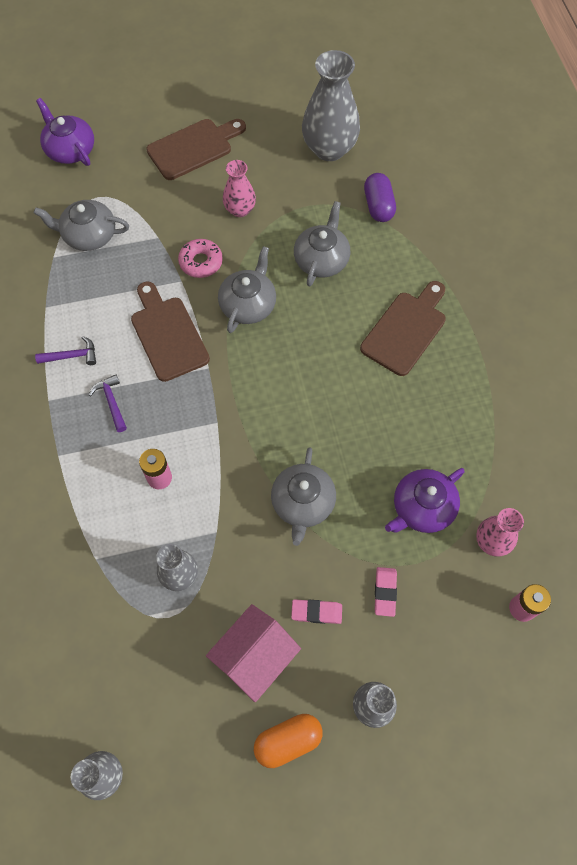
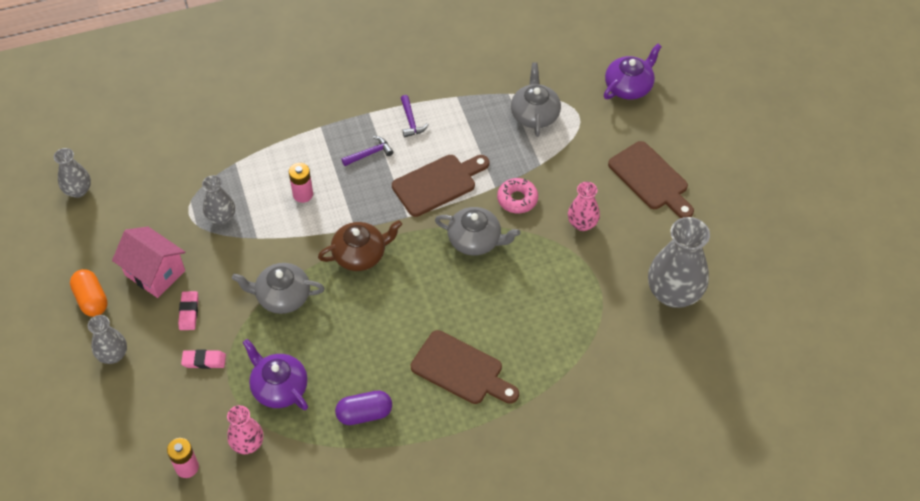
camera: 85 degrees right, 10 degrees down
(254, 418) = (360, 254): none -> brown teapot
(321, 259) = (533, 295): grey teapot -> none
(378, 206) = (607, 341): purple capsule -> purple capsule (364, 414)

